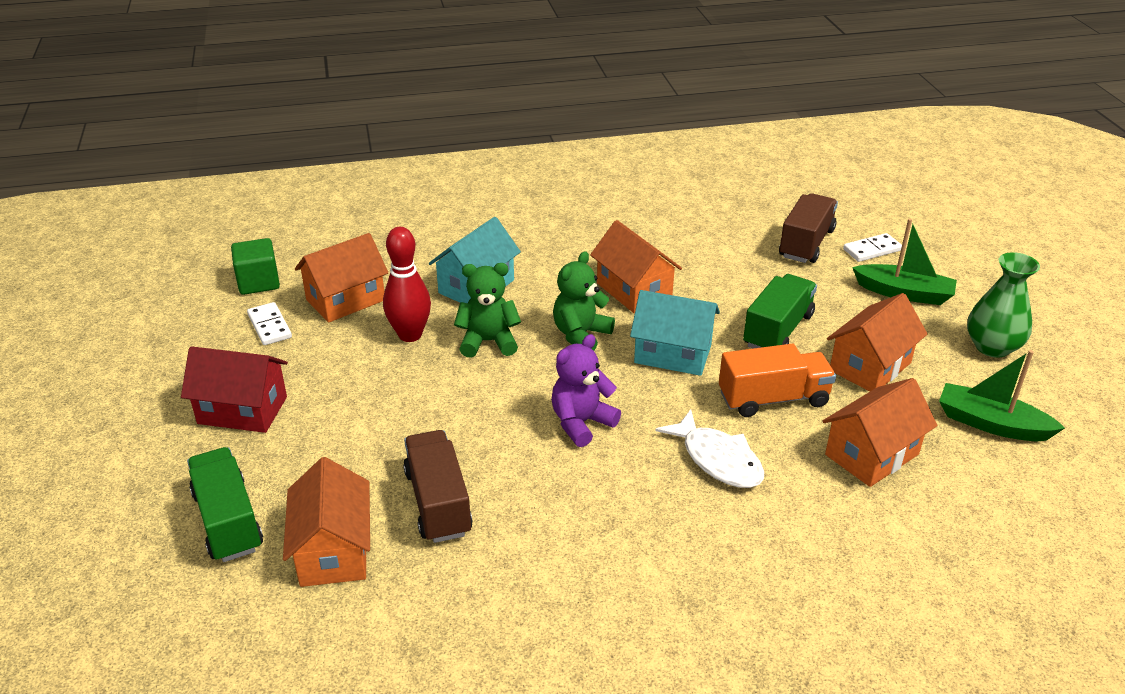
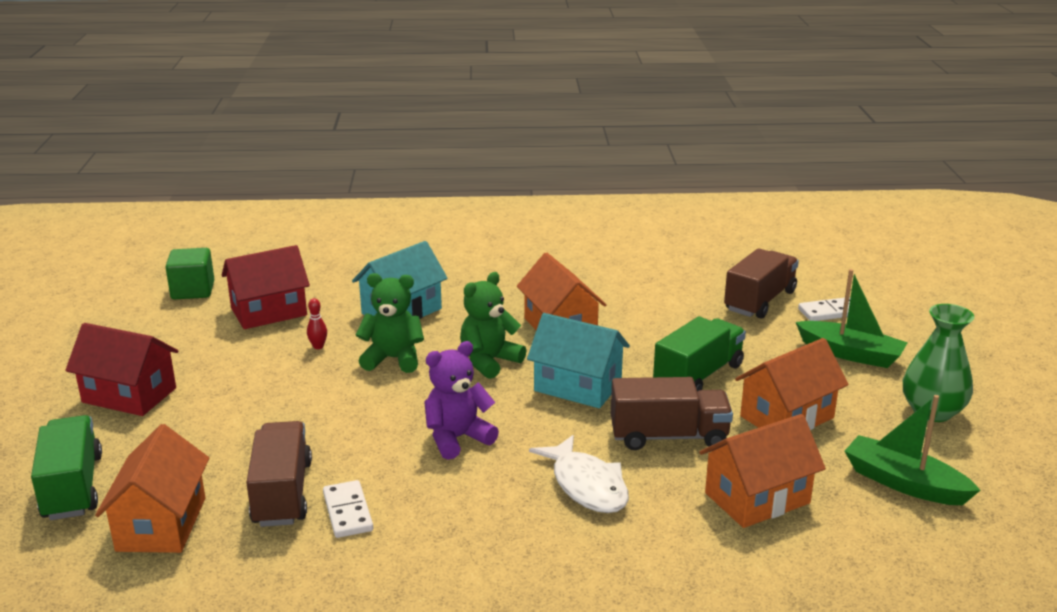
camera: 10 degrees right, 10 degrees down
(269, 326) = (186, 327): white domino -> white domino (347, 512)
(345, 300) = (269, 312): orange house -> red house
(410, 335) = (318, 346): red bowling pin -> red bowling pin, size x0.43
(773, 399) = (668, 436): orange truck -> brown truck

